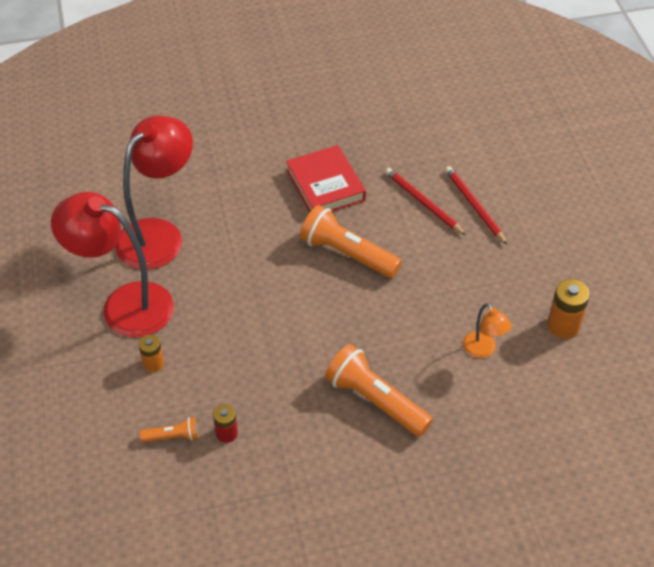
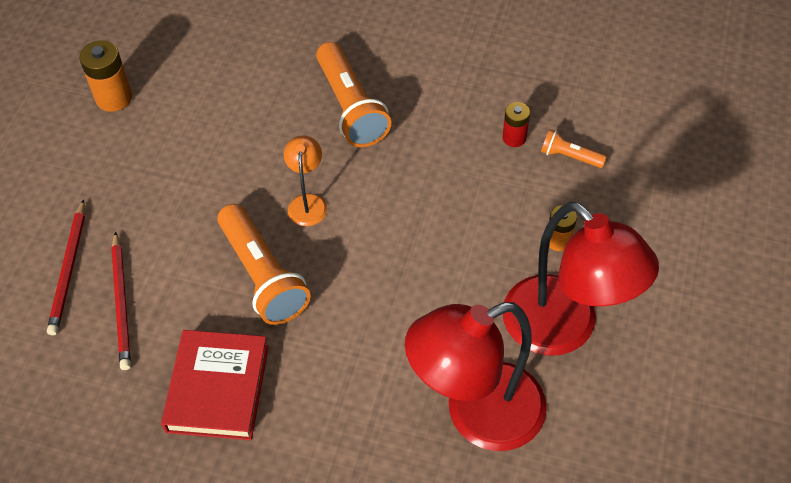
camera: 150 degrees left, 5 degrees up
(483, 350) = (211, 108): orange lamp -> orange lamp (307, 202)

